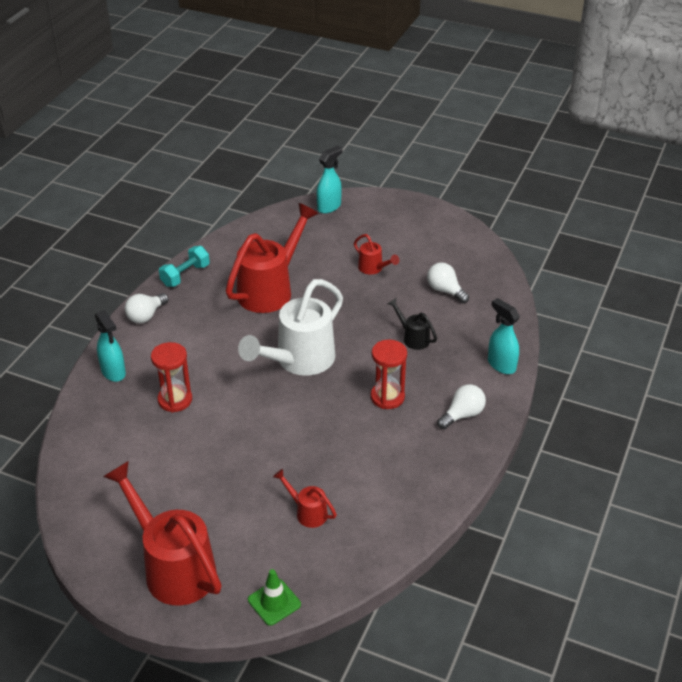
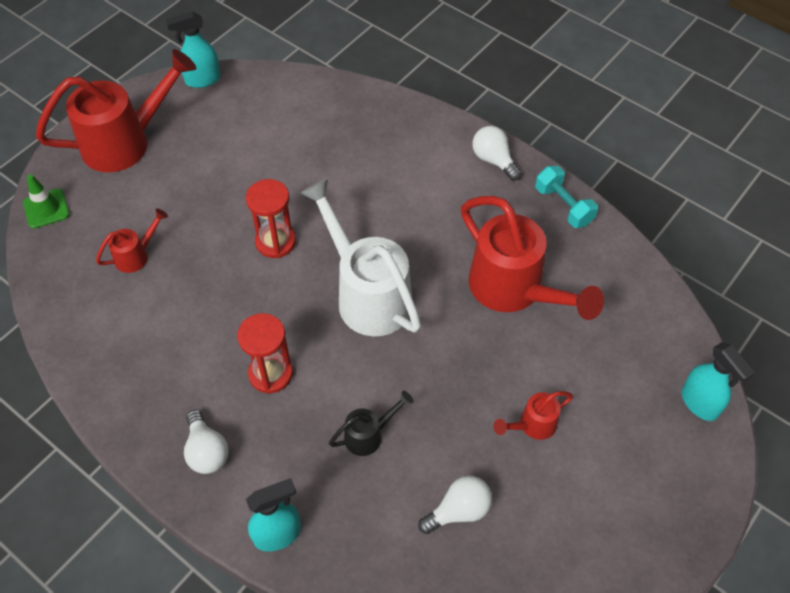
camera: 105 degrees right, 15 degrees up
(113, 372) = (406, 124): turquoise spray bottle -> turquoise spray bottle (202, 80)
(175, 400) = (344, 169): red hourglass -> red hourglass (275, 242)

